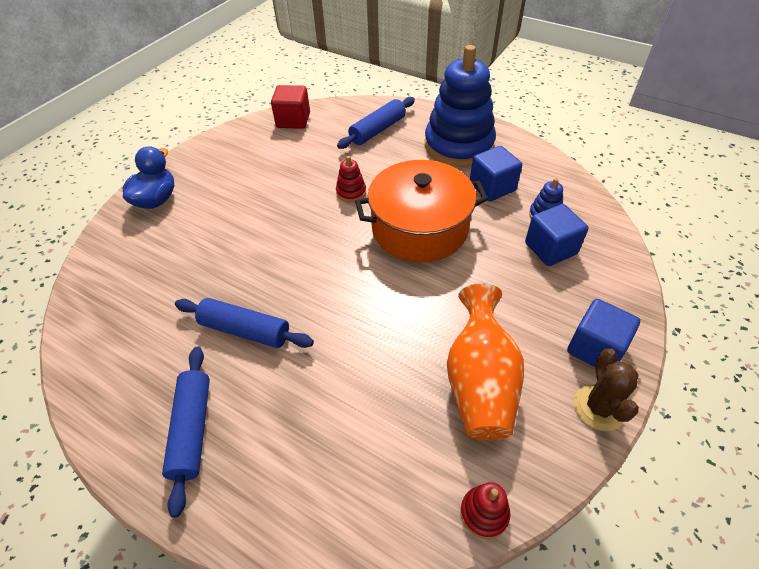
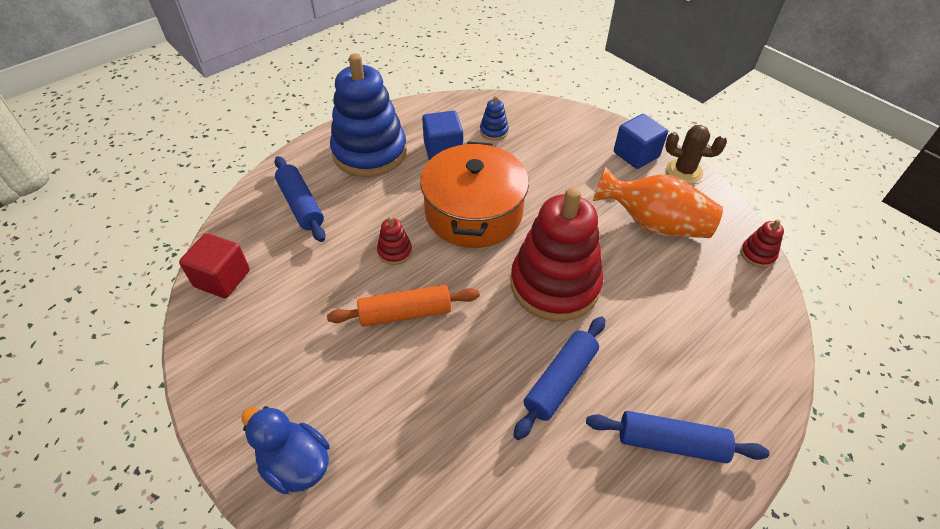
camera: 75 degrees left, 0 degrees up
(290, 215) = (405, 313): none -> orange rolling pin
(353, 305) = (554, 285): none -> red stacking toy
(550, 248) = (533, 141): blue cube -> none

